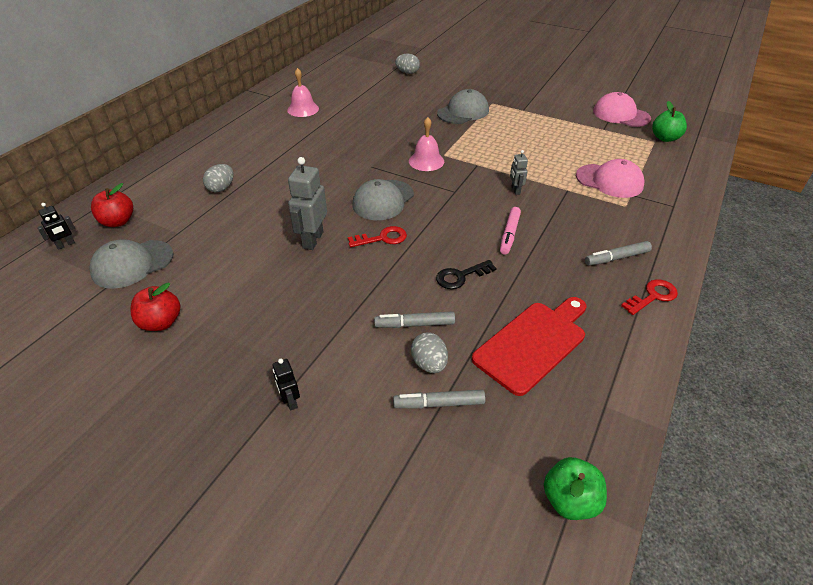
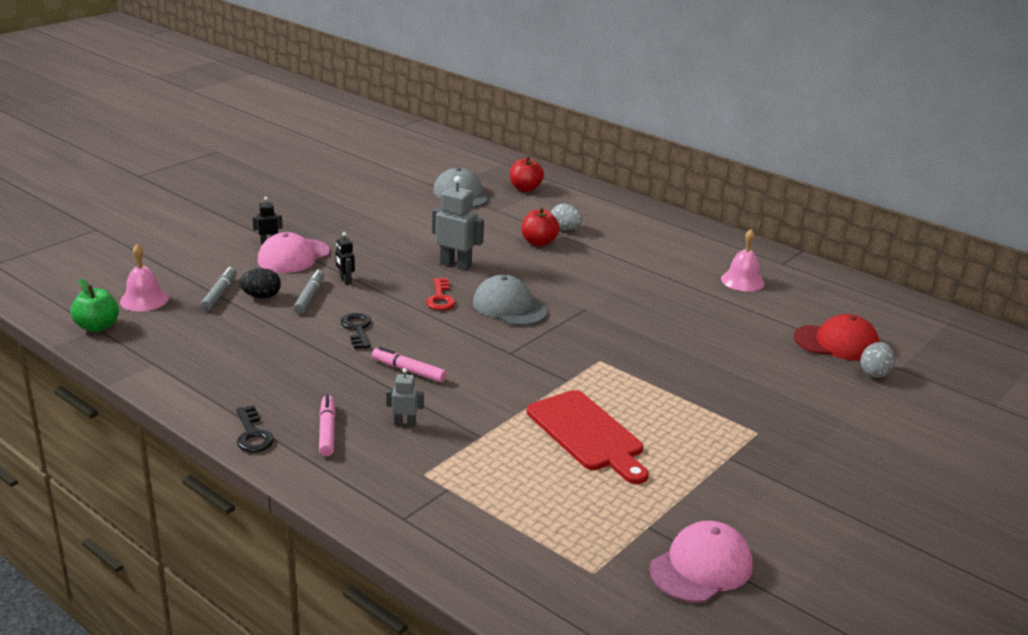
camera: 100 degrees right, 15 degrees down
(66, 245) = (500, 172): black robot -> black robot (345, 280)
(161, 322) = (382, 204): red apple -> red apple (539, 242)
(377, 81) = (836, 343): none -> red cap
(426, 161) = (586, 345): pink bell -> pink bell (144, 299)
(429, 364) = (261, 296): grey egg -> black egg
(463, 112) = (726, 398): grey cap -> none
(515, 190) = (495, 395): grey robot -> grey robot (405, 423)
(532, 344) = (245, 347): red cutting board -> red cutting board (587, 434)
(609, 181) = (488, 479): pink cap -> pink cap (293, 256)
(616, 258) = (327, 431): grey marker -> pink marker
(652, 296) = (253, 434): red key -> black key
(665, 138) = (602, 591): green apple -> none

